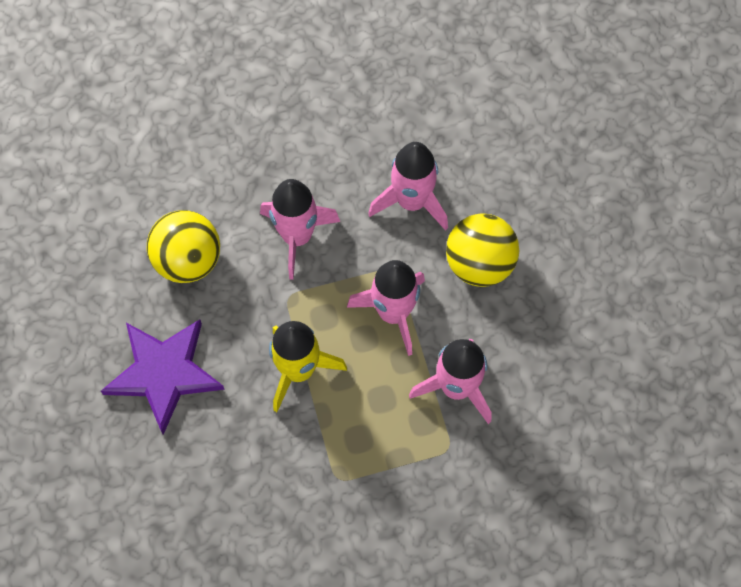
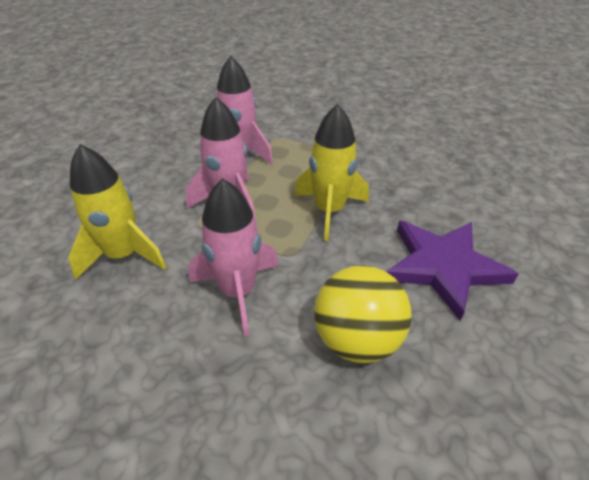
camera: 140 degrees left, 25 degrees down
(411, 202) = (124, 255): pink rocket -> yellow rocket
(479, 264) = (142, 194): yellow ball -> none

